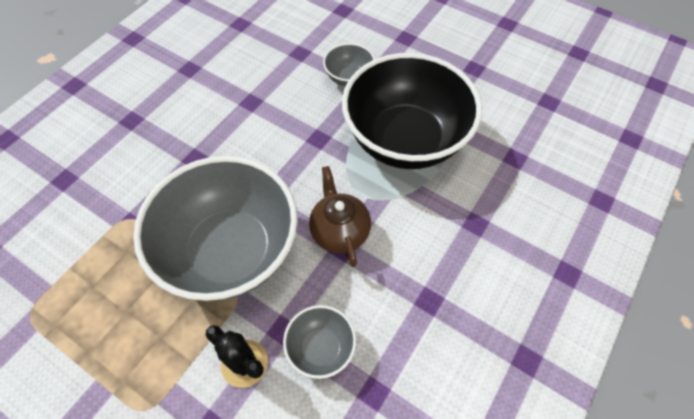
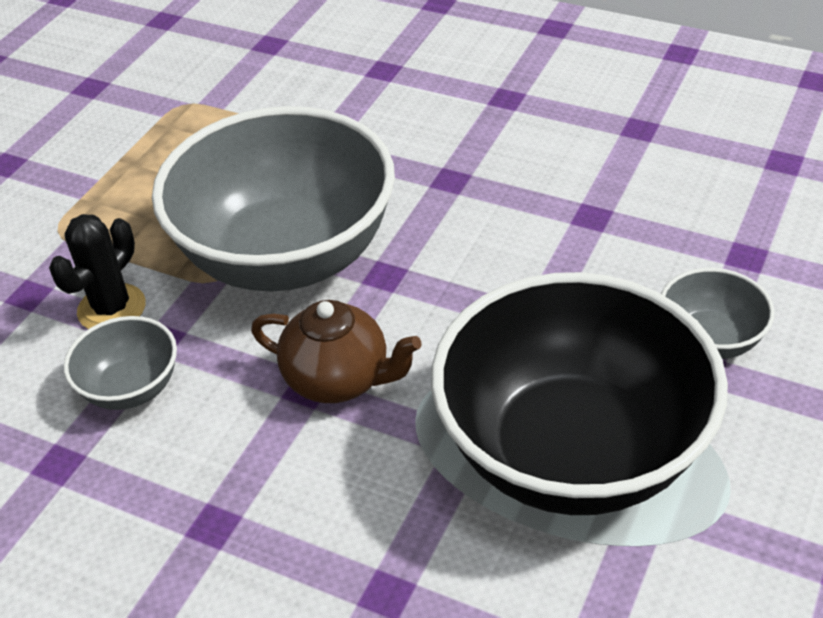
camera: 85 degrees right, 15 degrees down
(339, 231) = (339, 379): brown teapot -> brown teapot turned 45 degrees clockwise

